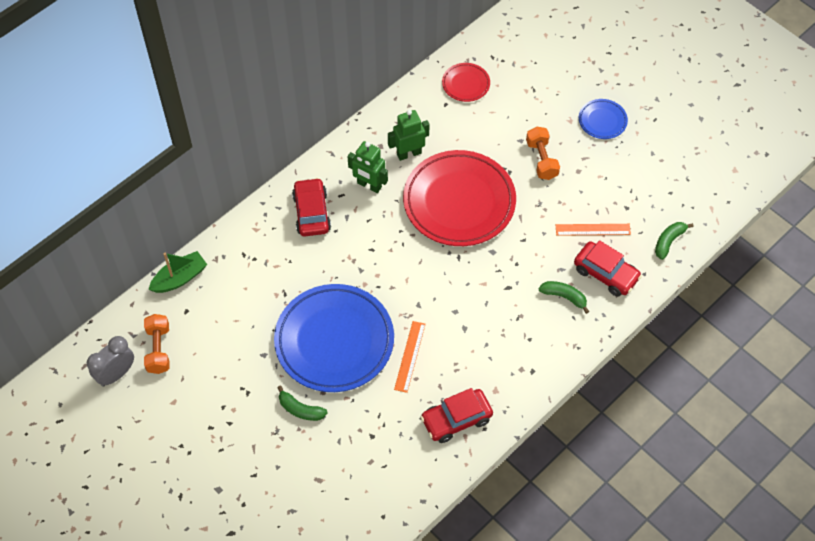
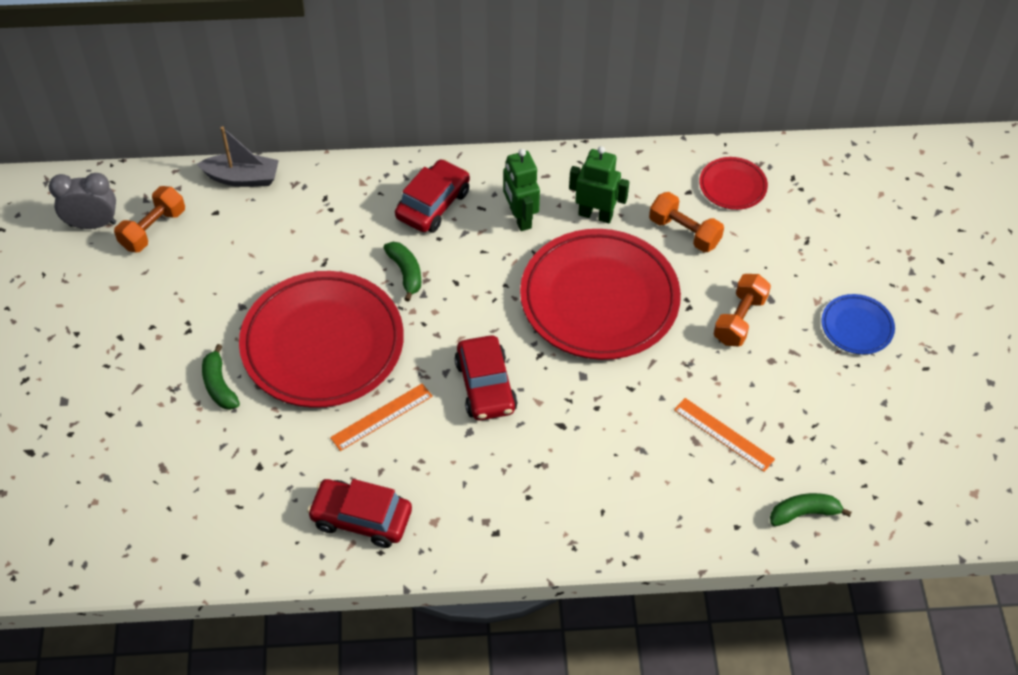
camera: 40 degrees right, 5 degrees down
(180, 278) = (242, 178): green boat -> grey boat
(334, 341) = (322, 344): blue plate -> red plate
(466, 130) = (684, 232): none -> orange dumbbell
(564, 297) = (614, 482): green banana -> green banana (406, 273)
(606, 273) = (690, 492): red car -> red car (485, 386)

